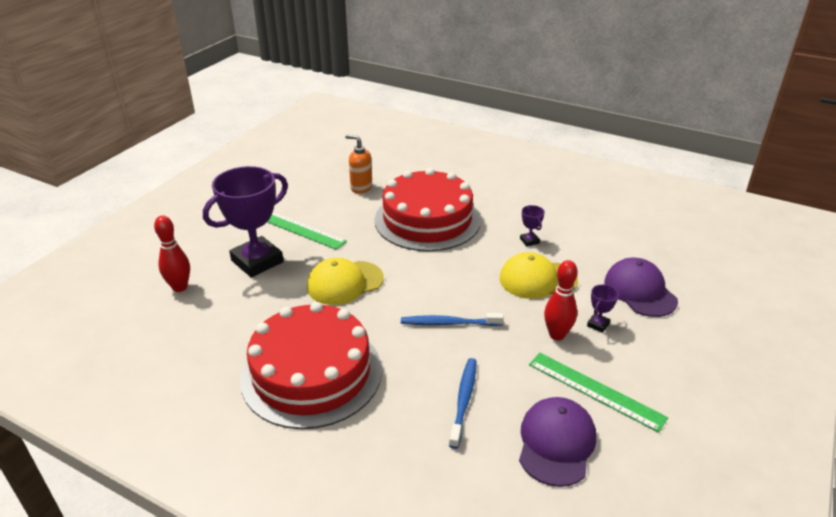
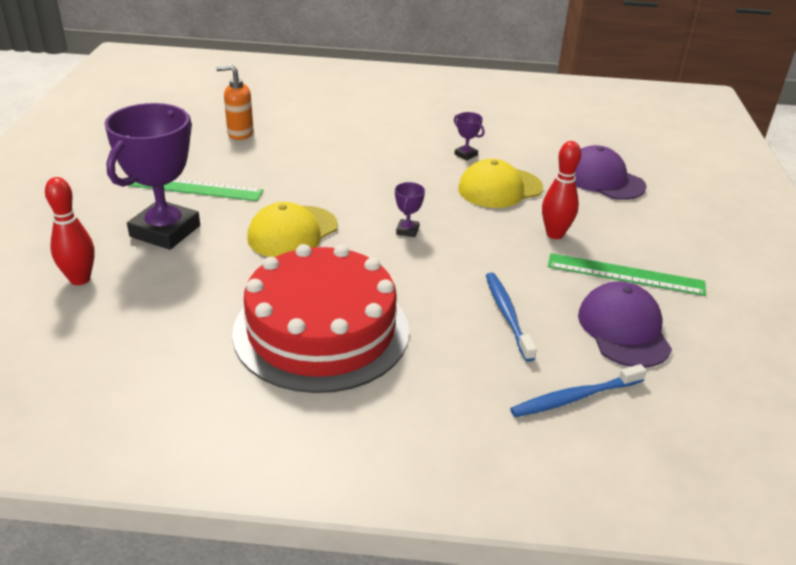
camera: 25 degrees left, 0 degrees up
(427, 220) = (342, 153): red cake -> none
(448, 323) = (438, 247): blue toothbrush -> blue toothbrush (574, 398)
(598, 324) = (586, 217): purple trophy -> purple trophy (407, 231)

